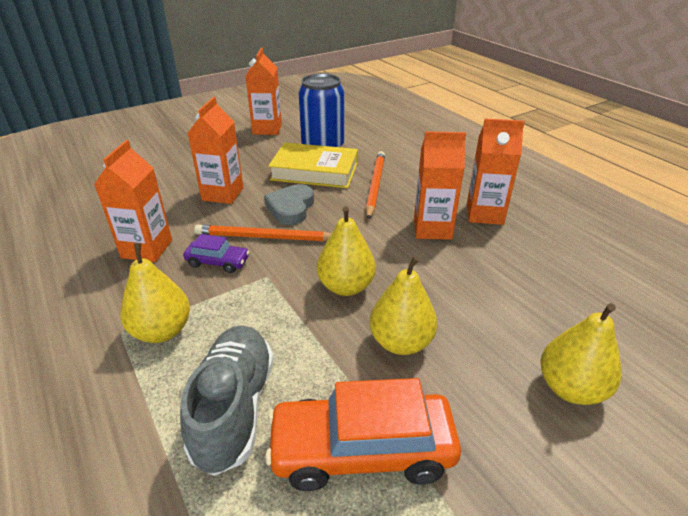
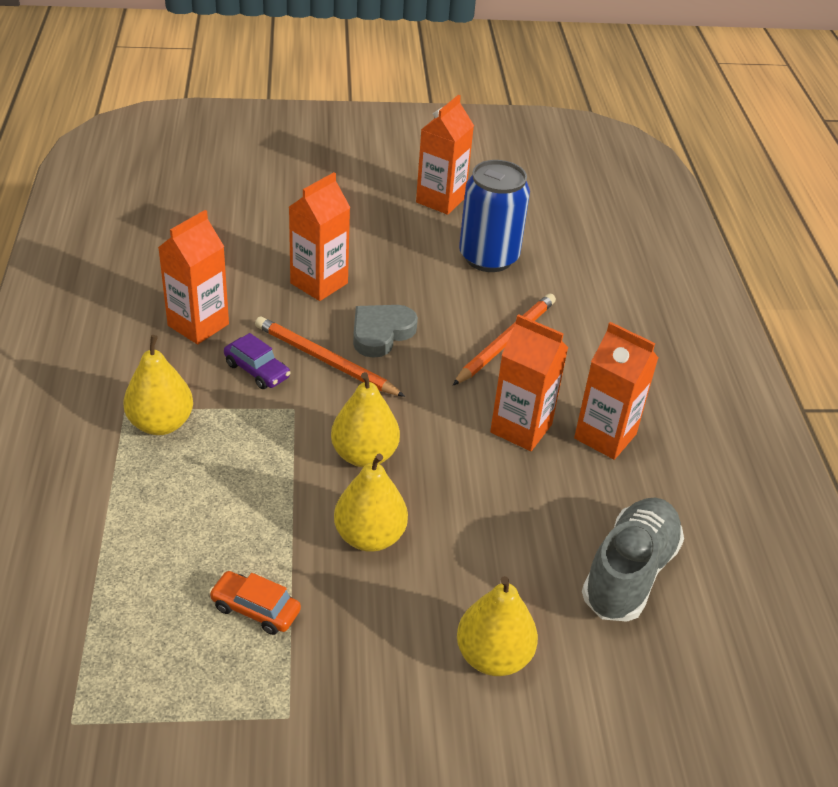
camera: 25 degrees right, 5 degrees up
(234, 408) = (178, 523): grey shoe -> grey shoe (629, 573)
(315, 171) = (449, 291): yellow book -> none
(362, 450) = (255, 609): orange car -> orange car, size x0.51

